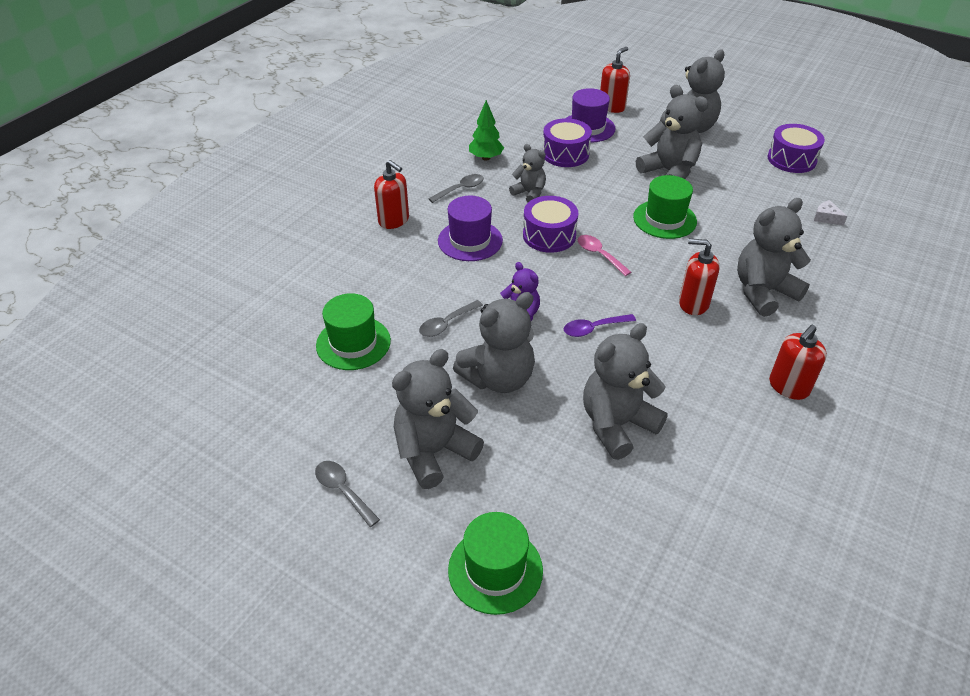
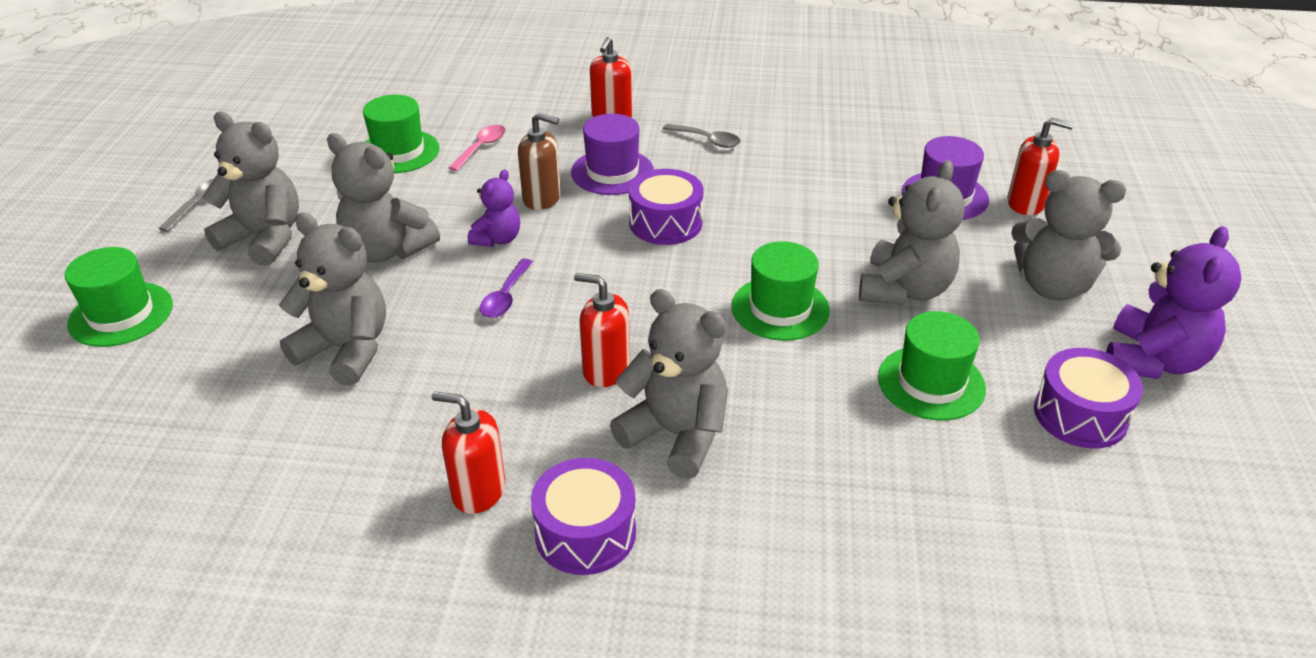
camera: 65 degrees right, 5 degrees down
(446, 324) = (457, 195): grey spoon -> none
(481, 282) = (542, 198): none -> brown soap dispenser
(486, 158) = (789, 139): green tree -> none
(529, 193) = (742, 188): grey teddy bear -> none
(565, 154) = (859, 193): purple drum -> purple drum (585, 533)
(593, 328) = (505, 297): purple spoon -> purple spoon turned 120 degrees counterclockwise
(599, 255) = (655, 270): pink spoon -> pink spoon (481, 148)
(693, 303) = (606, 370): red soap dispenser -> red soap dispenser turned 60 degrees counterclockwise
(751, 192) = (931, 383): none -> green hat
(760, 125) = (1153, 360): none -> purple teddy bear
(826, 218) = (935, 482): white cheese -> none

